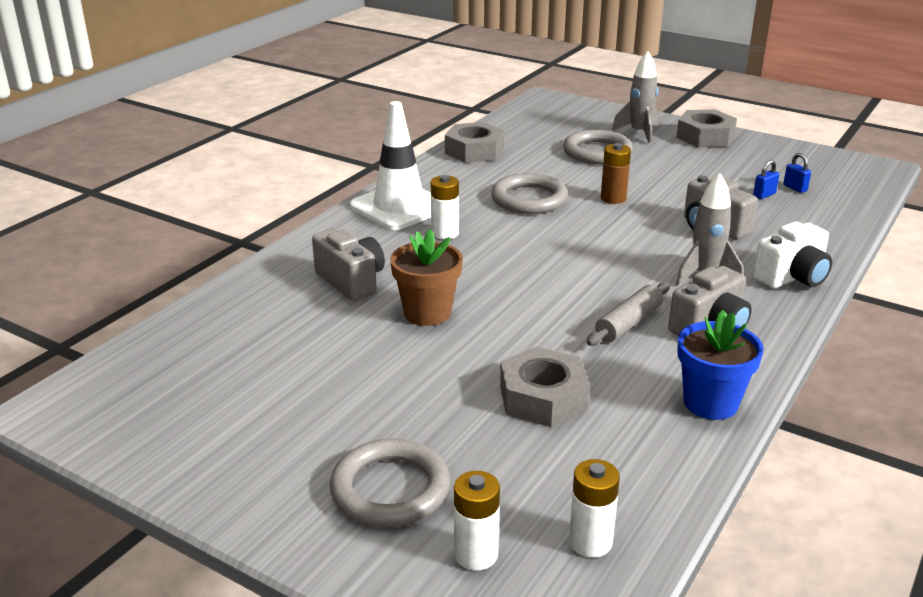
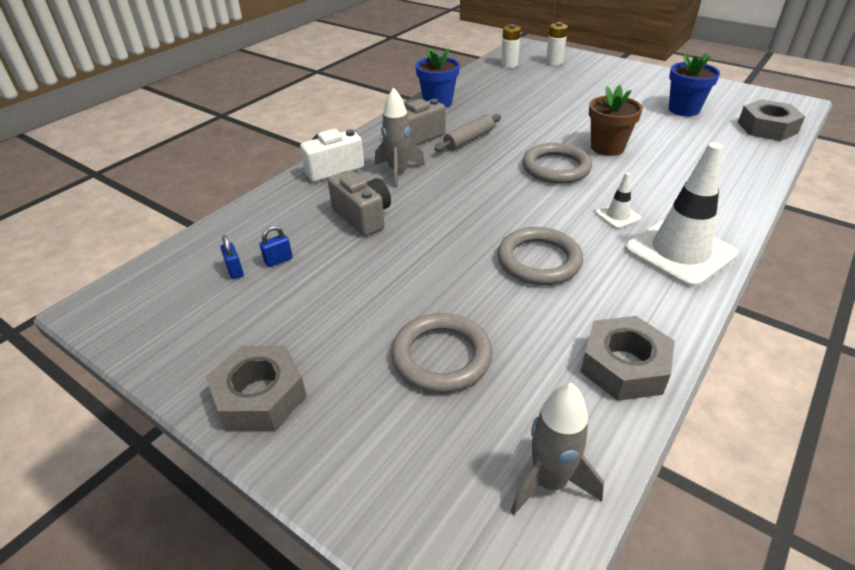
camera: 175 degrees left, 10 degrees up
(266, 390) = (684, 109): none -> blue flower pot
(351, 281) = (677, 171): grey camera -> none
(390, 489) = (595, 77): grey ring -> grey ring (556, 168)
(445, 233) = (617, 216): white battery -> white traffic cone
(543, 397) = (527, 105): grey nut -> grey nut (767, 128)
(613, 198) = (445, 259): brown battery -> none
(639, 133) = (358, 413): grey rocket -> grey rocket (549, 482)

